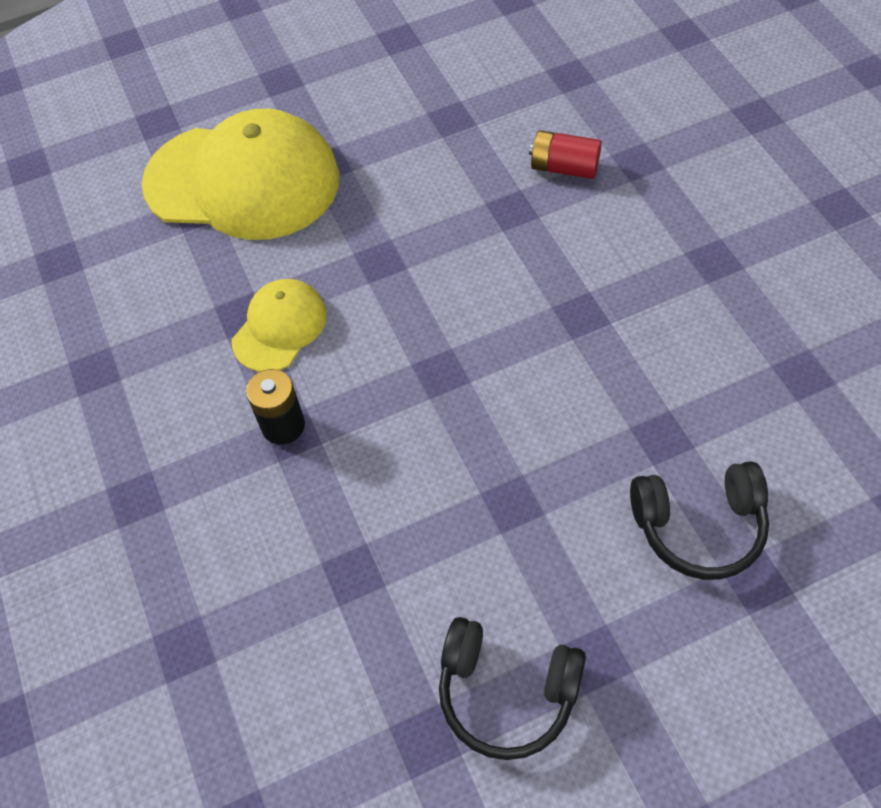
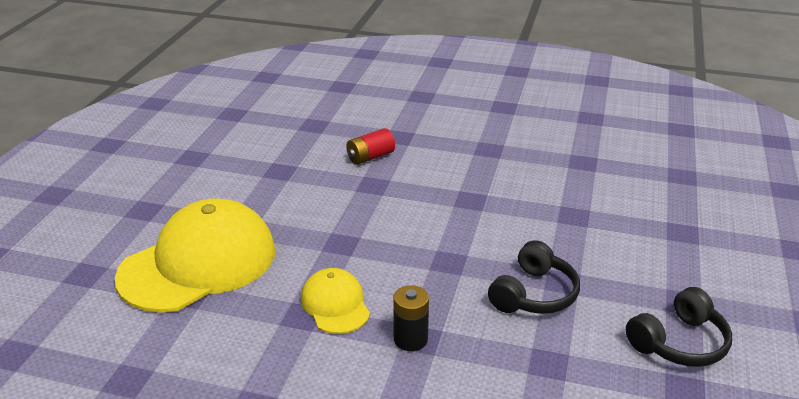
camera: 55 degrees left, 25 degrees down
(699, 526) = (637, 232): black headphones -> black headphones (534, 294)

